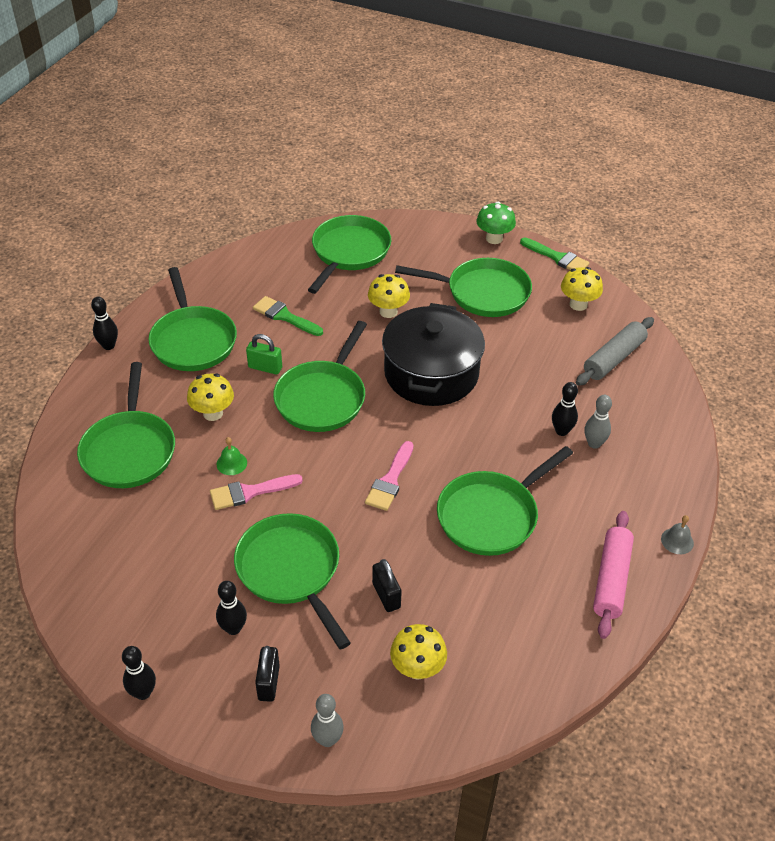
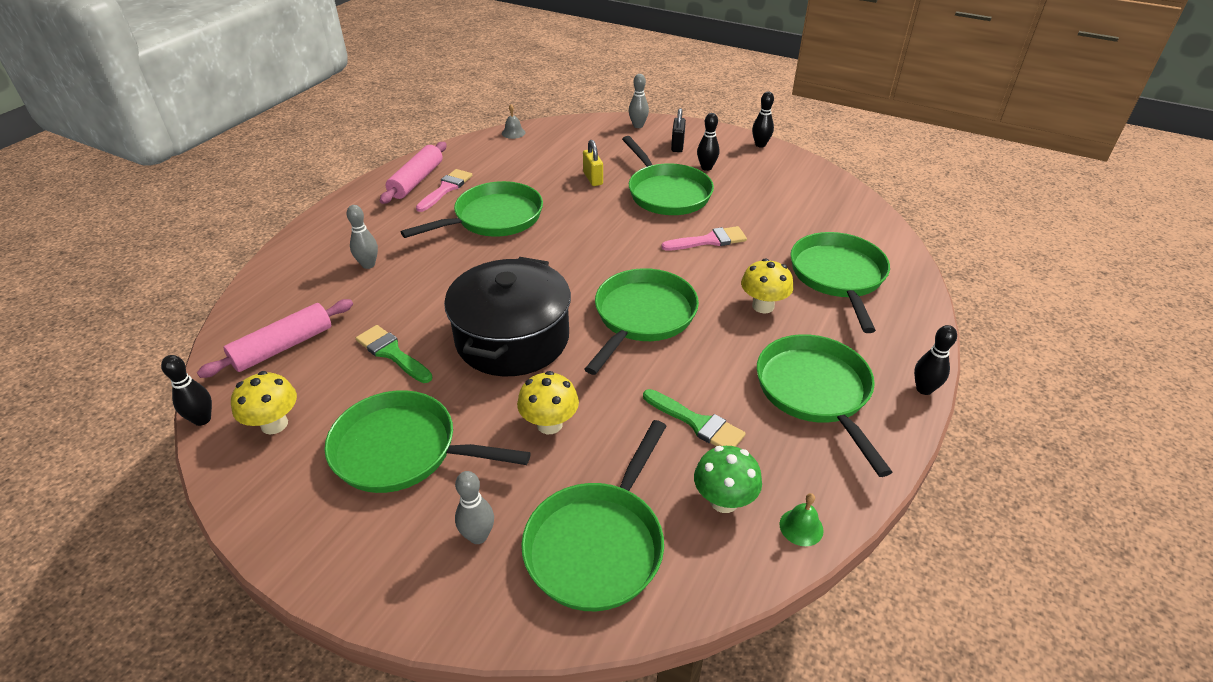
camera: 175 degrees left, 5 degrees down
(231, 463) = (731, 262): green bell -> green bell (801, 527)
(265, 367) = (713, 353): green padlock -> none
(386, 595) = (593, 178): black padlock -> yellow padlock
(390, 480) = (578, 244): pink brush -> pink brush (446, 189)
(417, 668) = (576, 148): yellow mushroom -> none
(418, 253) = (478, 536): none -> grey bowling pin
(494, 238) = (331, 567): green mushroom -> green mushroom (724, 501)
(557, 257) = (247, 516): green brush -> green brush (392, 353)
(561, 431) = (394, 276): black bowling pin -> black bowling pin (202, 419)
(614, 358) = (283, 347): grey rolling pin -> pink rolling pin
(677, 541) = (347, 198): grey bell -> grey bell (513, 133)

